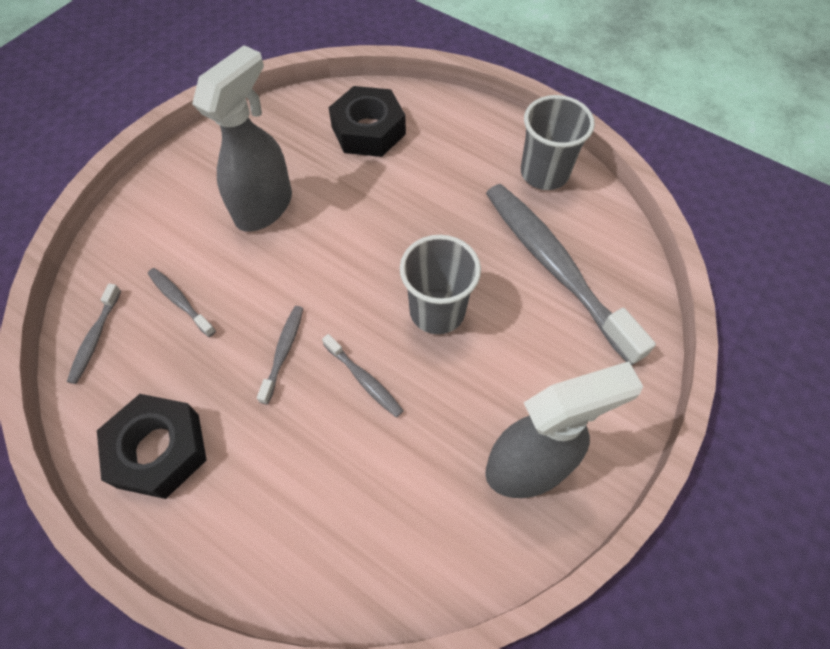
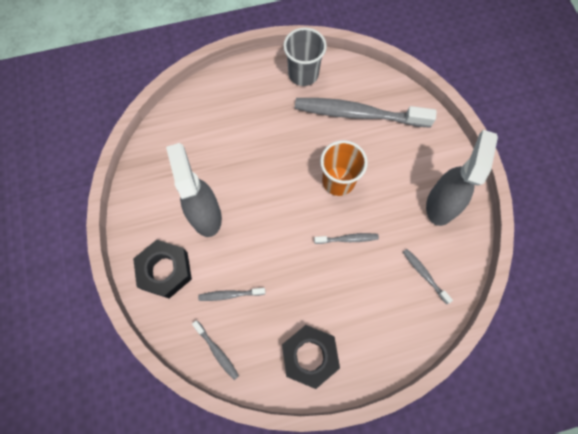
camera: 50 degrees left, 10 degrees up
(283, 352) = (302, 264): grey toothbrush -> grey toothbrush (424, 274)
(368, 130) = (201, 129): black nut -> black nut (165, 270)
(437, 311) = (338, 181): grey cup -> orange cup

